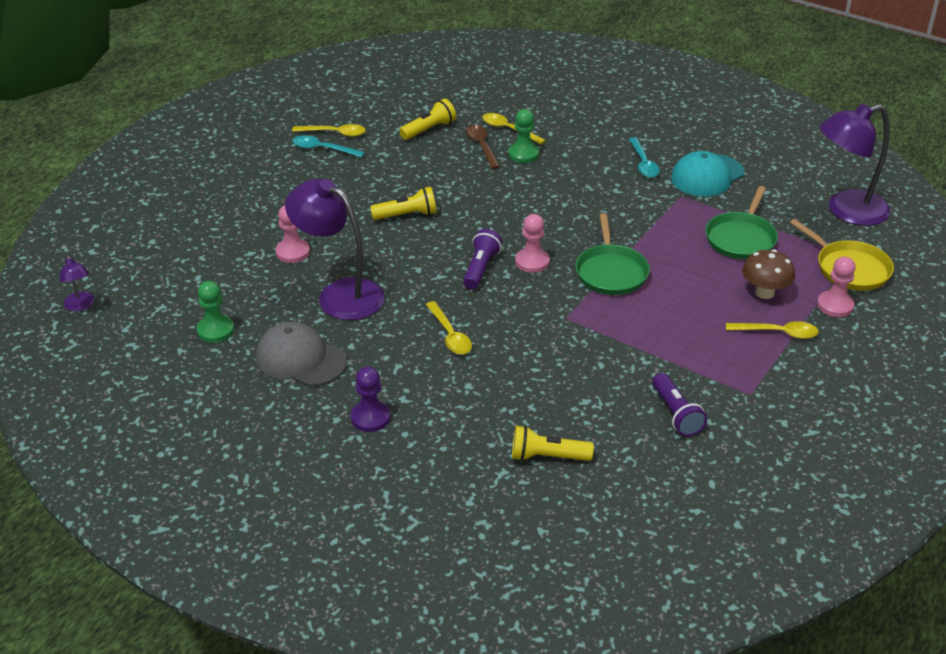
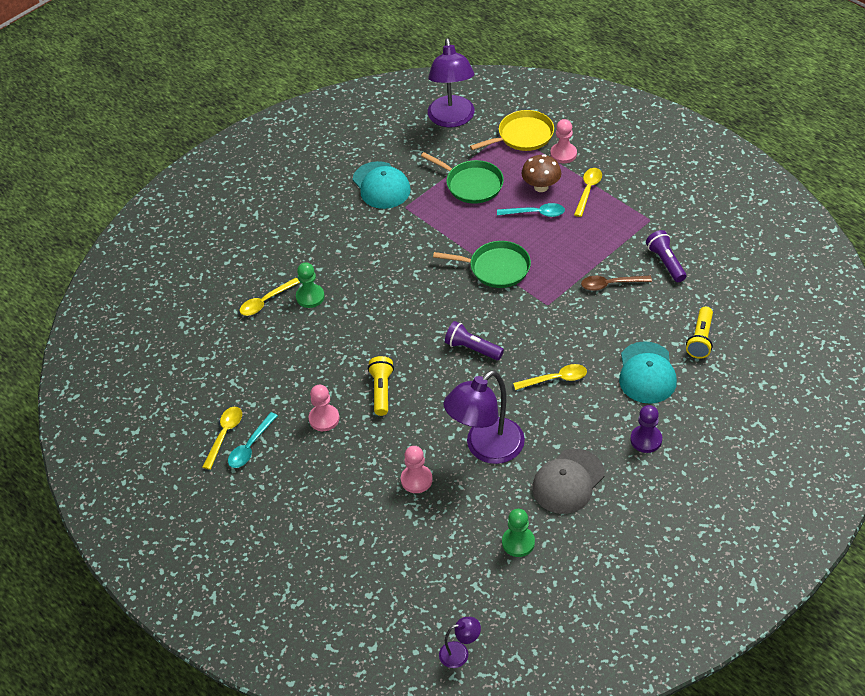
camera: 75 degrees left, 10 degrees up
(429, 129) = (244, 360): yellow flashlight -> none
(477, 410) = (647, 373): none -> turquoise cap
(481, 146) = (287, 324): brown spoon -> brown spoon (610, 284)
(532, 262) = (471, 314): pink pawn -> pink pawn (324, 419)
(643, 163) = (351, 221): turquoise spoon -> turquoise spoon (535, 213)
(676, 414) = (666, 262): purple flashlight -> purple flashlight turned 105 degrees counterclockwise

